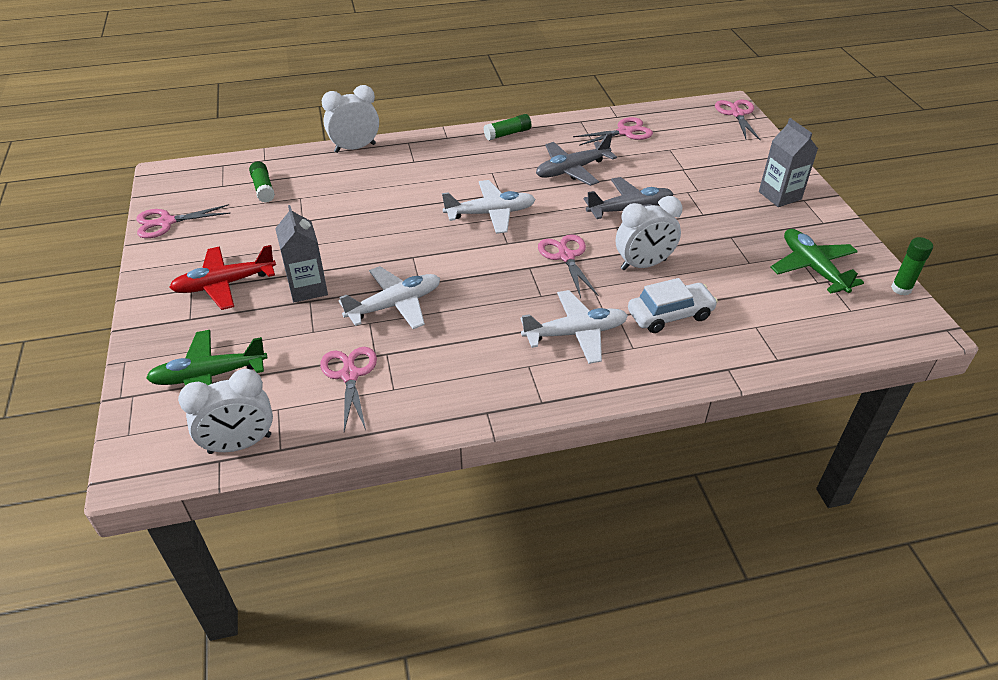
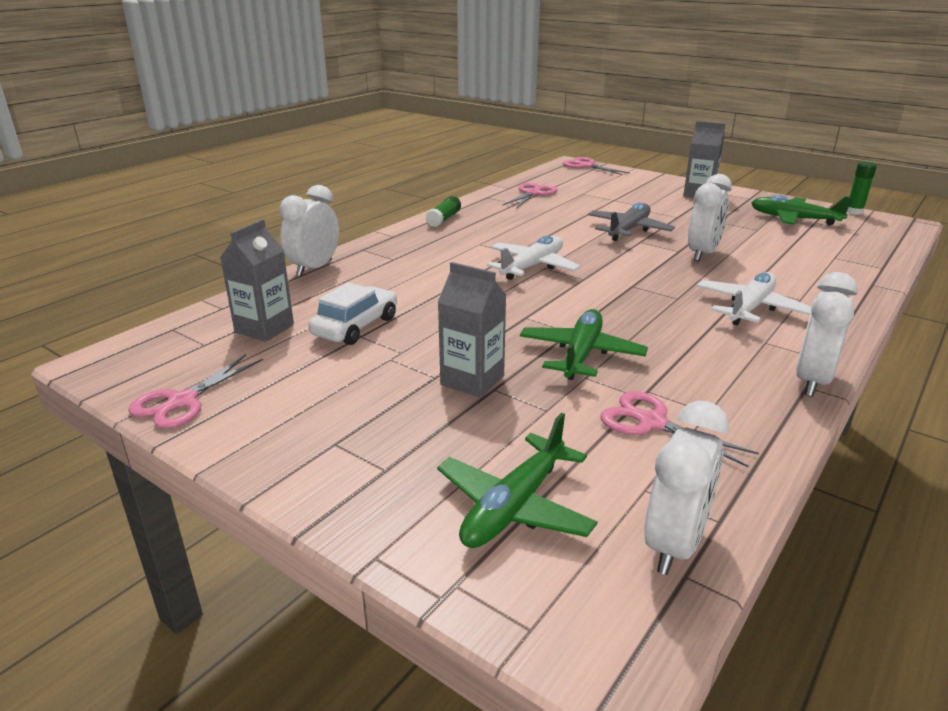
camera: 40 degrees left, 15 degrees down
(224, 284) = (370, 420): red plane -> none
(263, 188) = (264, 328): green glue stick -> grey carton
(395, 305) = (581, 354): white plane -> green plane
(497, 411) = (811, 381): none -> white clock
(566, 256) = (644, 269): pink scissors -> none
(572, 170) = (539, 223): grey plane -> none
(670, 315) = (779, 272): white car -> white car (355, 326)

